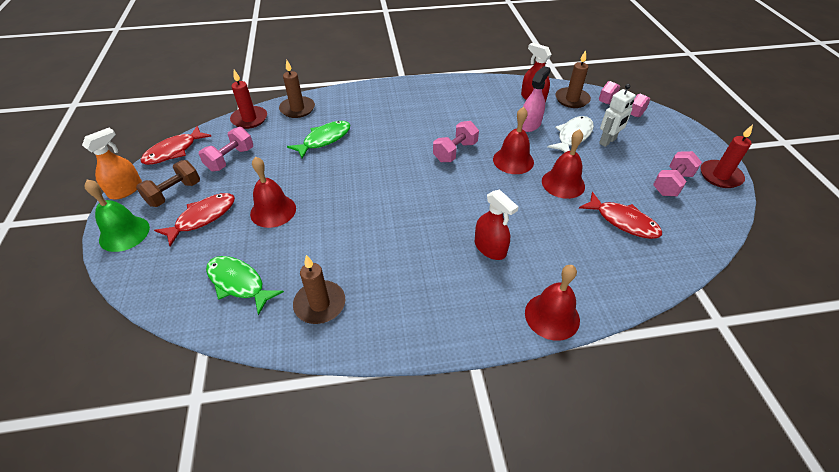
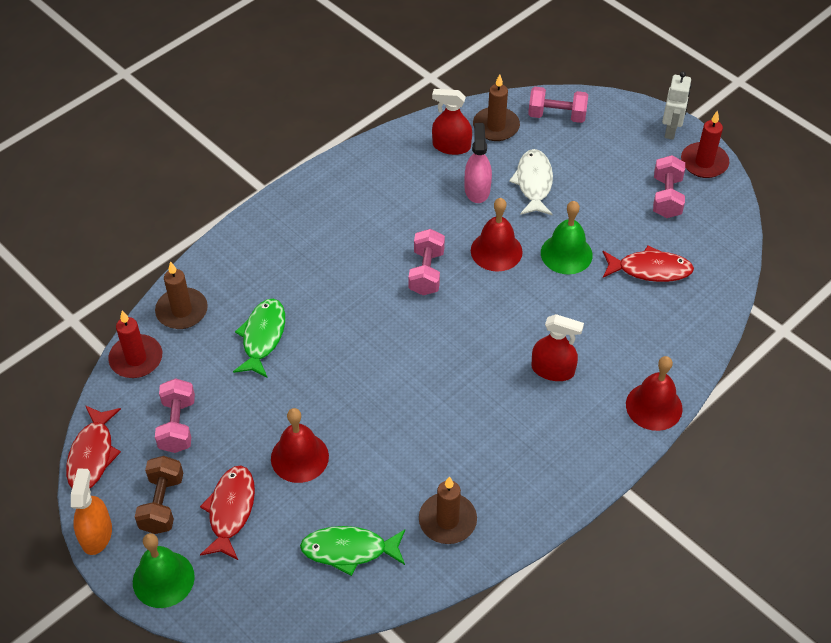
camera: 35 degrees left, 5 degrees up
(563, 183) = (566, 254): red bell -> green bell
(607, 141) = (573, 171): white robot -> white robot (671, 131)

